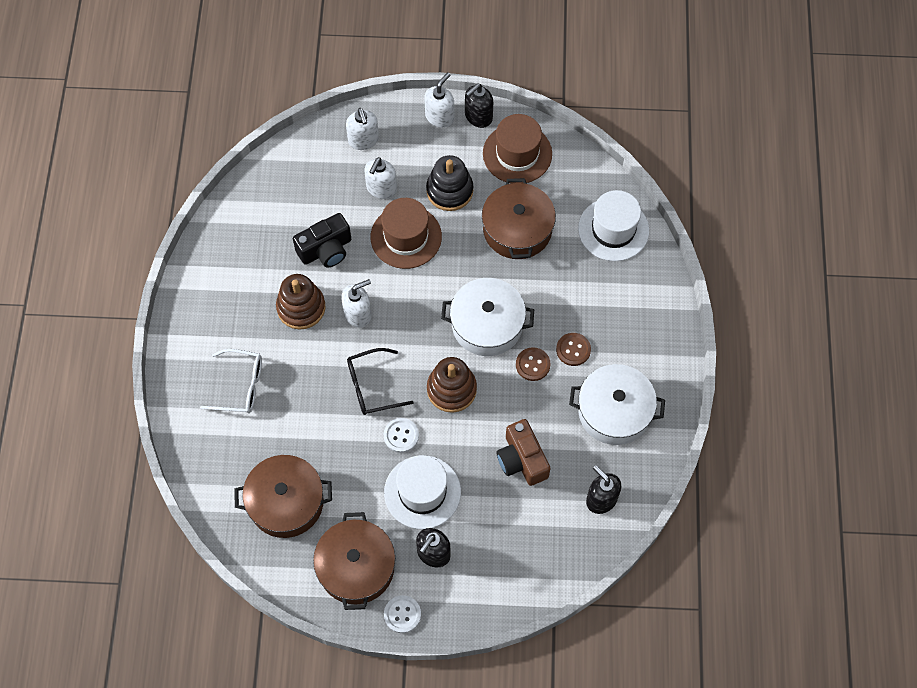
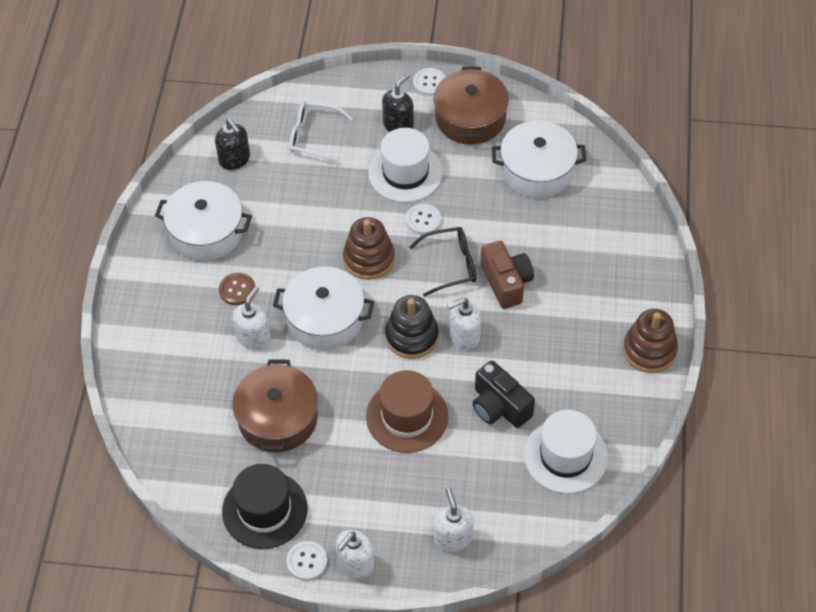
camera: 175 degrees left, 10 degrees down
(240, 386) = (588, 272): white glasses -> white glasses (313, 137)
(286, 502) = (537, 170): brown pot -> white pot
(301, 307) = (526, 345): brown stacking toy -> brown stacking toy (649, 350)
(326, 250) = (499, 406): black camera -> black camera turned 105 degrees counterclockwise
(381, 188) = (433, 475): white soap dispenser -> white soap dispenser (253, 338)
(449, 190) = (351, 468): black stacking toy -> black stacking toy (412, 336)
(478, 117) = (307, 561): black soap dispenser -> white button
(517, 154) = (264, 510): brown hat -> black hat
(522, 459) = (305, 195): brown camera -> brown camera (506, 282)
(532, 364) = (282, 278): brown button -> none
(613, 229) = (168, 412): white hat -> white hat (565, 456)

